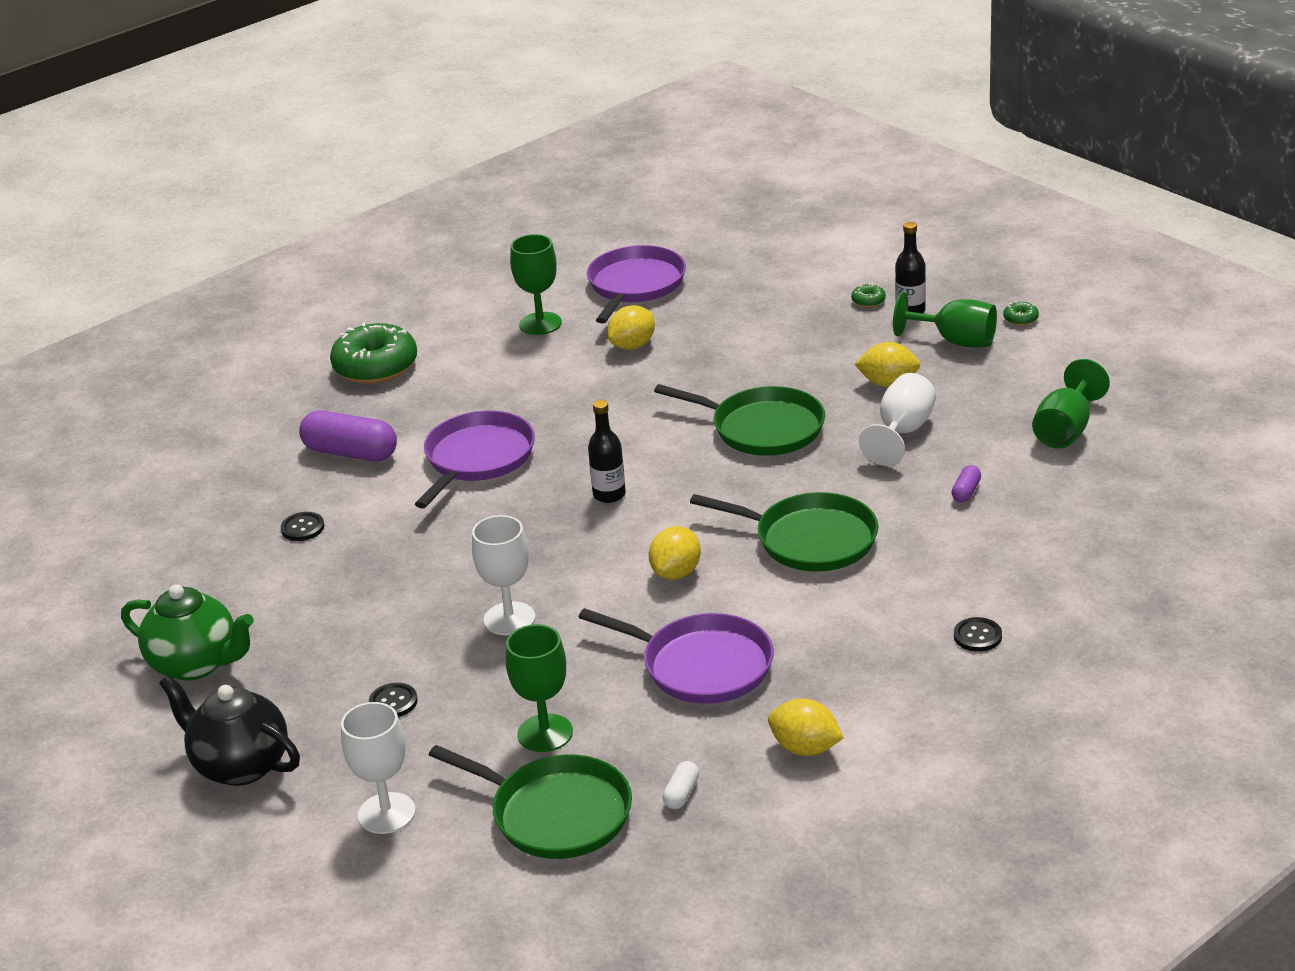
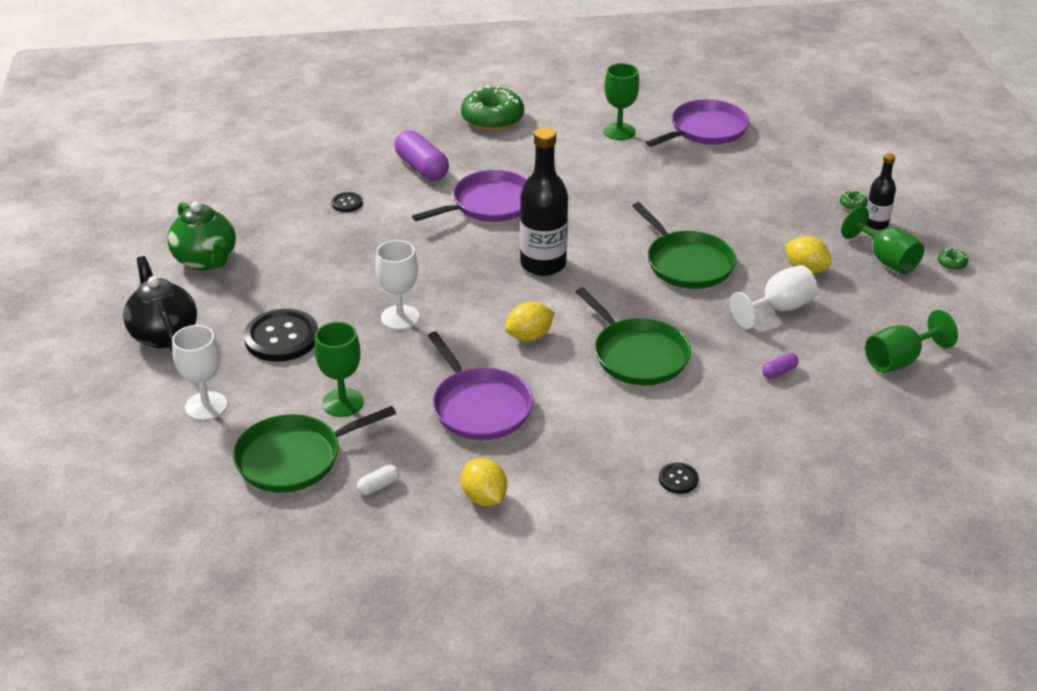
camera: 30 degrees right, 5 degrees up
(393, 702) = (282, 338): black button -> black button, size x2.10
(555, 813) = (294, 458): green pan -> green pan turned 90 degrees clockwise
(609, 495) = (543, 264): black bottle -> black bottle, size x1.84
(633, 346) = (661, 170): yellow lemon -> none

